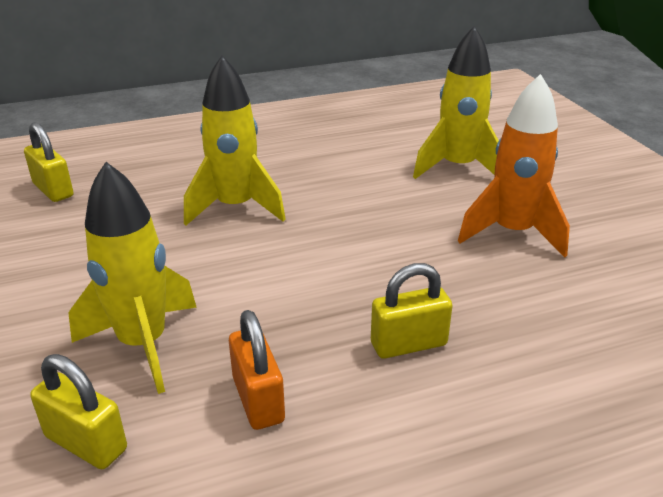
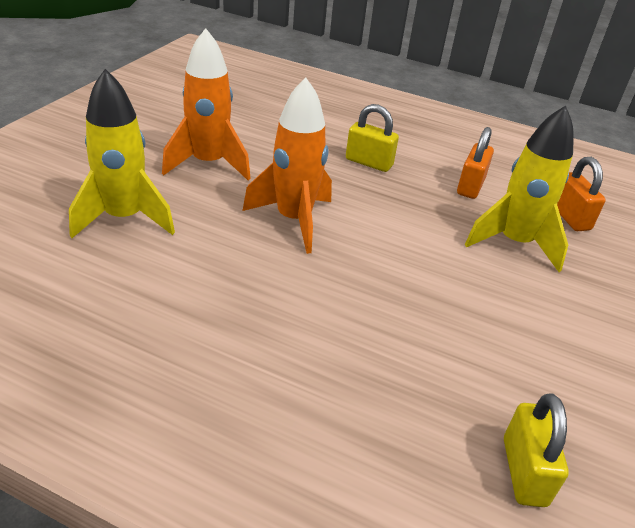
camera: 140 degrees left, 5 degrees up
(86, 443) = (569, 217): yellow padlock -> orange padlock
(236, 207) = (354, 304): yellow rocket -> none
(364, 233) = (294, 220): none -> orange rocket

